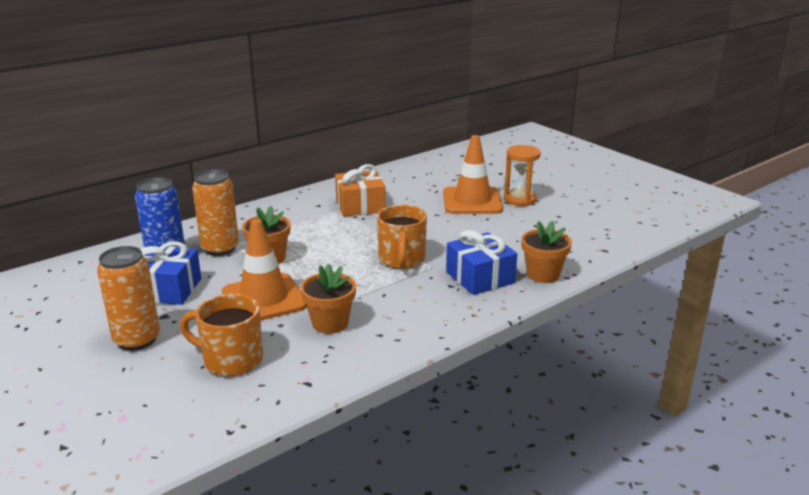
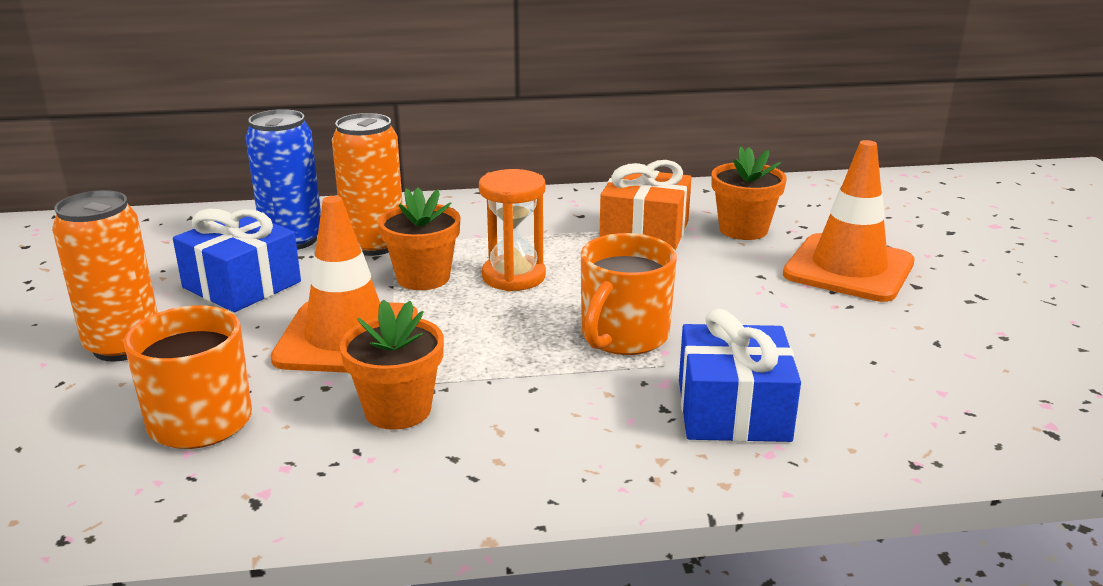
camera: 30 degrees right, 0 degrees up
(520, 199) = (947, 287): orange hourglass -> orange hourglass (514, 276)
(543, 274) = (866, 443): orange flower pot -> orange flower pot (743, 229)

